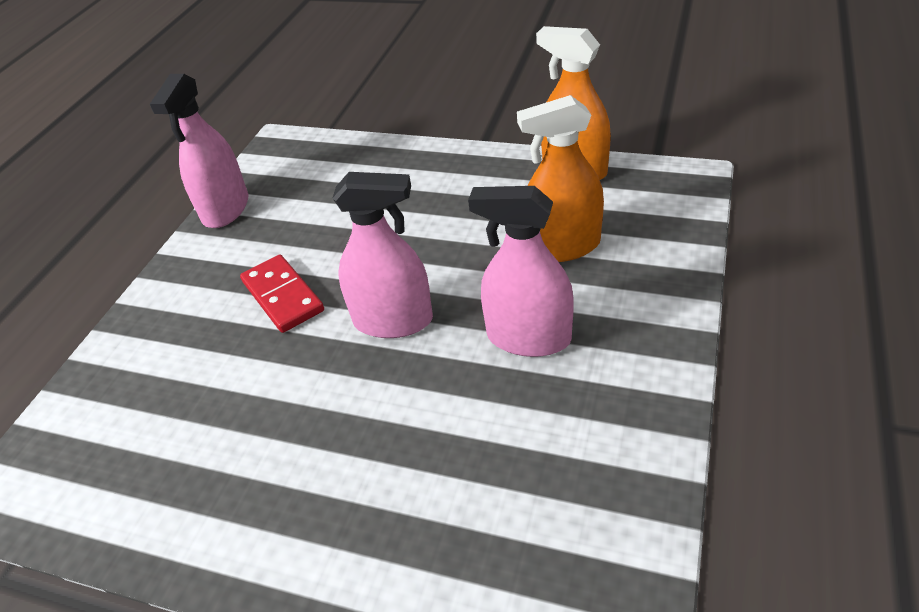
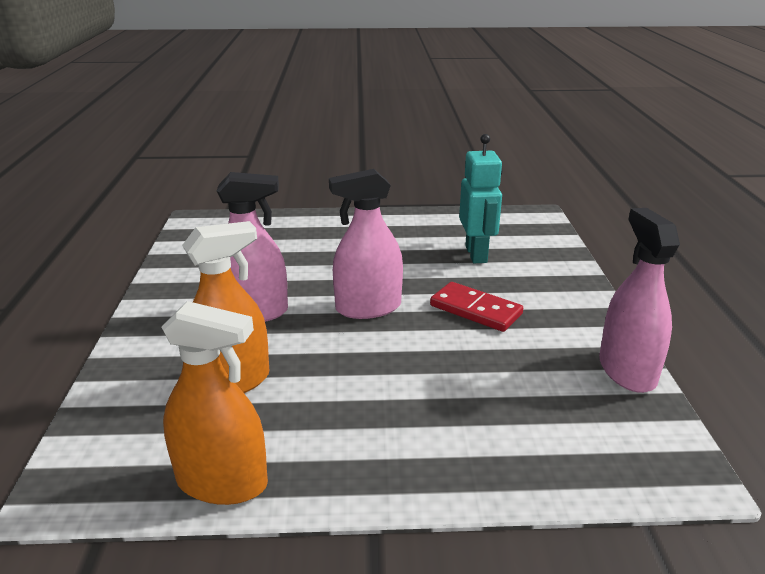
camera: 155 degrees right, 15 degrees down
(191, 400) = (476, 254): none -> turquoise robot

